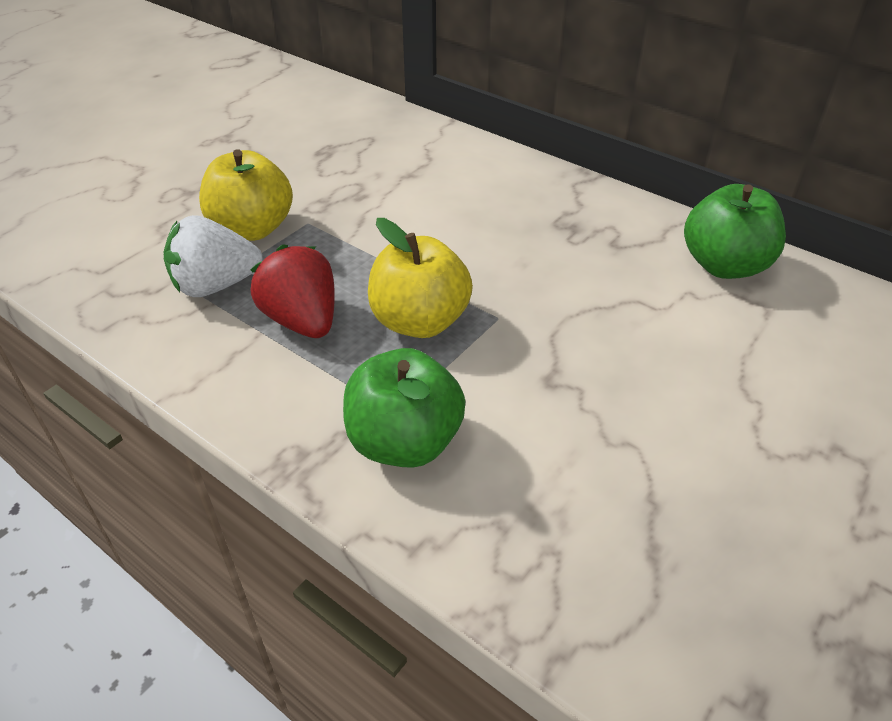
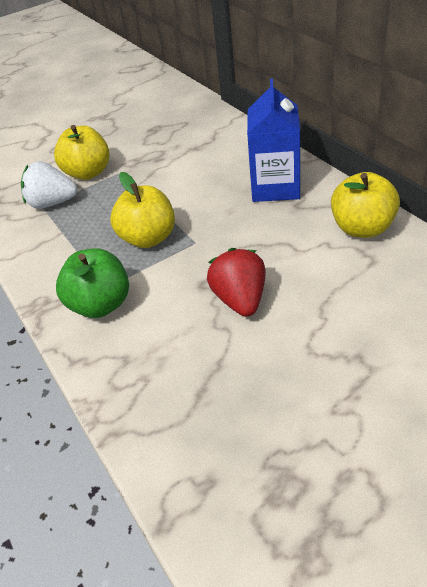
camera: 25 degrees right, 0 degrees up
(302, 320) = (86, 229): red strawberry -> red strawberry (240, 299)
(568, 221) = (275, 187): none -> blue carton
(724, 265) = (362, 228): green apple -> yellow apple

